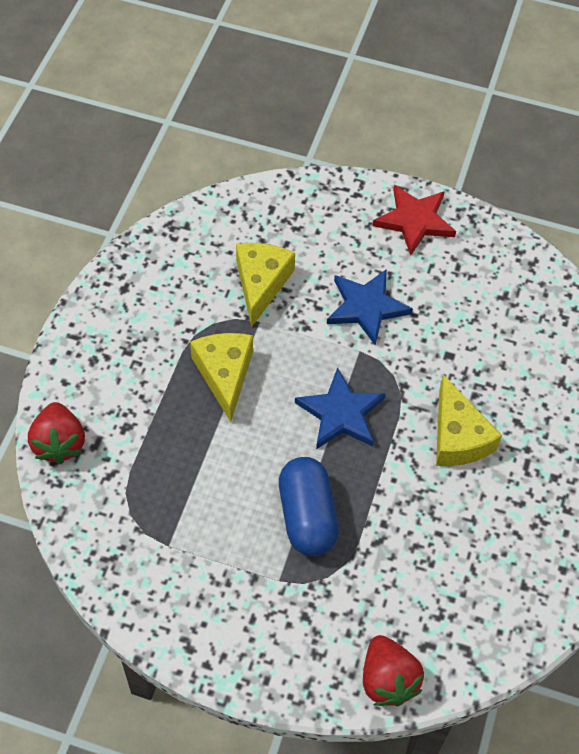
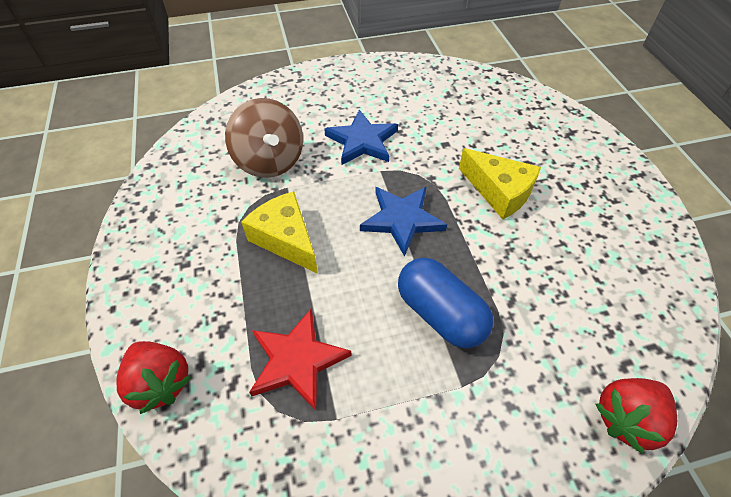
camera: 30 degrees left, 5 degrees down
(261, 284) = (270, 161): yellow cheese -> brown spinning top
(387, 680) = (626, 418): red strawberry -> red strawberry turned 105 degrees clockwise
(415, 221) = (353, 78): red star -> red star (297, 360)

